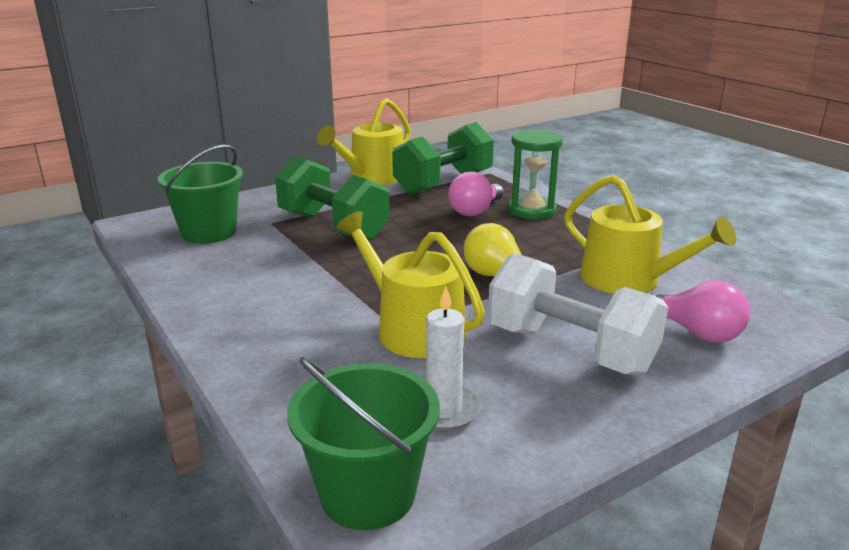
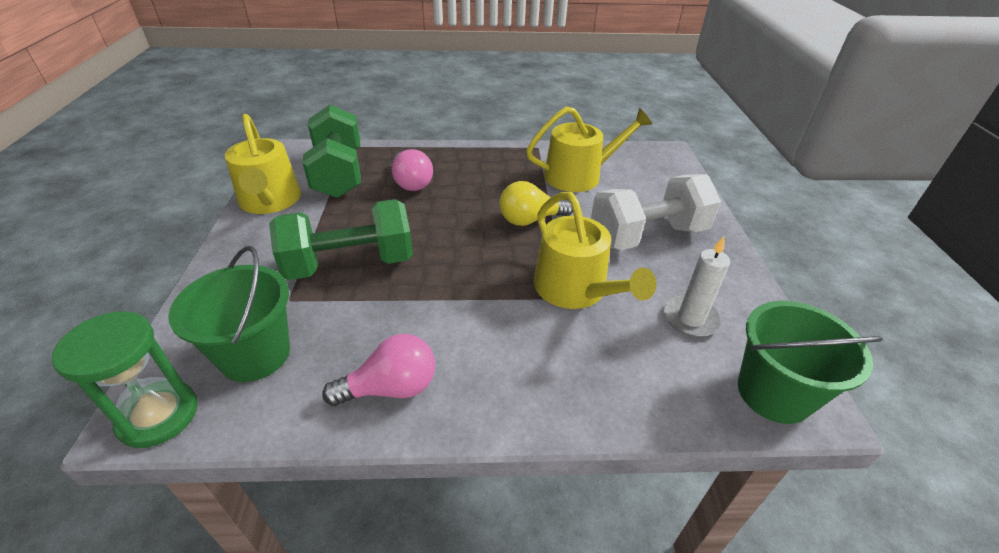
camera: 60 degrees left, 15 degrees up
(413, 329) = (575, 290): yellow watering can -> yellow watering can turned 105 degrees counterclockwise
(531, 210) = (440, 161): green hourglass -> green hourglass (158, 415)
(696, 332) = (656, 186): pink light bulb -> pink light bulb (391, 388)

